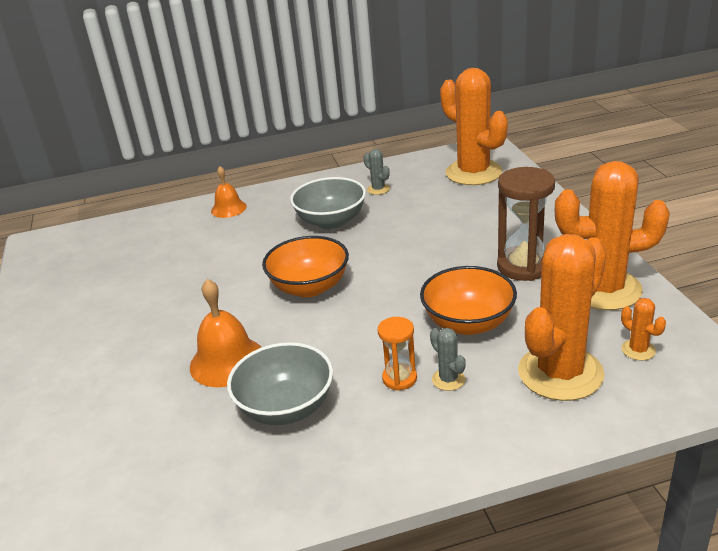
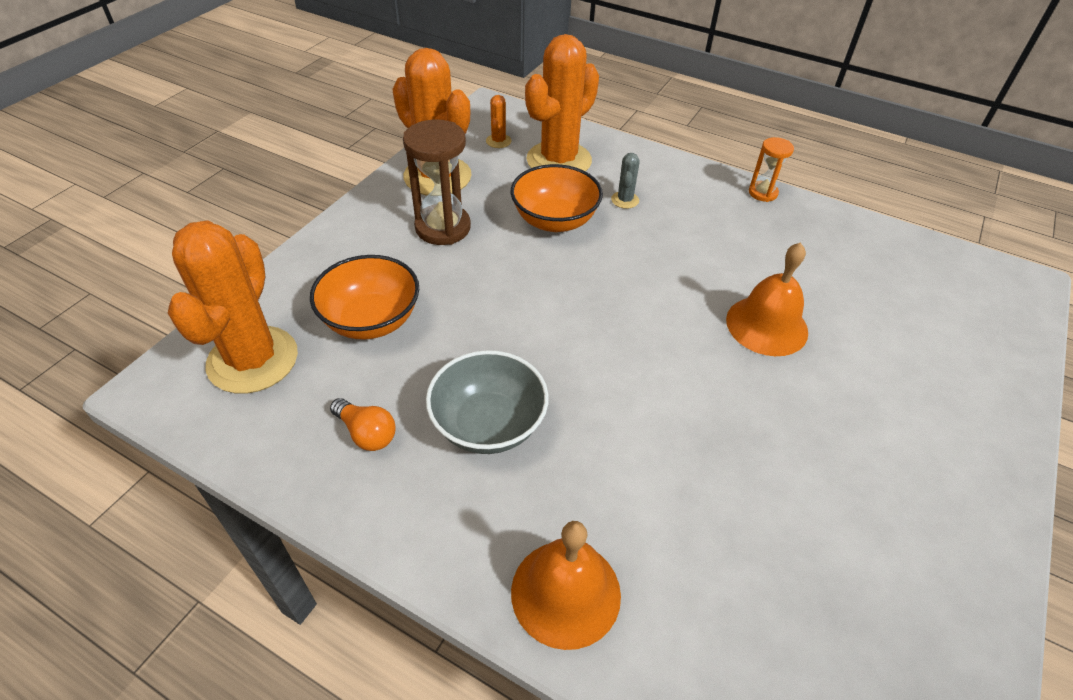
camera: 140 degrees left, 15 degrees up
(228, 208) = (565, 592): orange bell -> orange bell, size x1.57
(286, 407) = (751, 256): grey bowl -> none
(309, 287) = (621, 347): orange bowl -> orange bowl (371, 320)
(378, 189) = (366, 433): grey cactus -> orange light bulb
(399, 378) = (653, 221): orange hourglass -> orange hourglass (762, 193)
(560, 373) = (559, 160): orange cactus -> orange cactus turned 45 degrees counterclockwise

